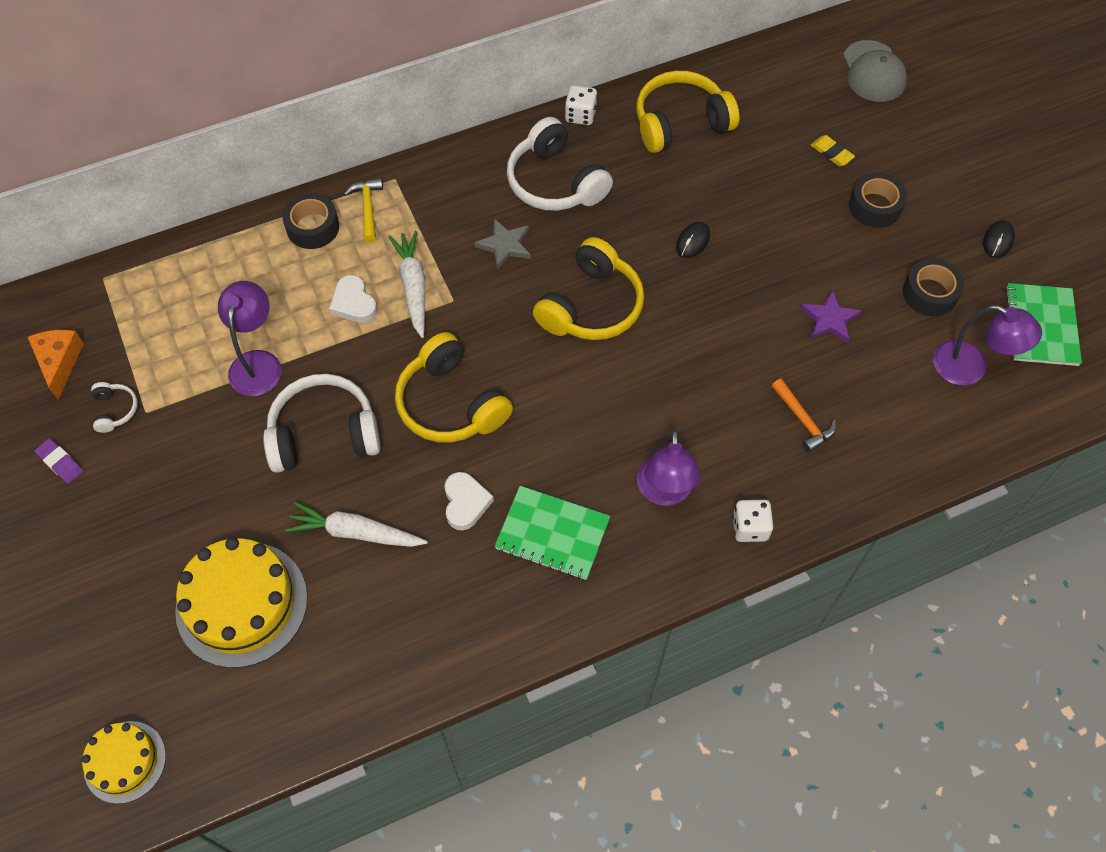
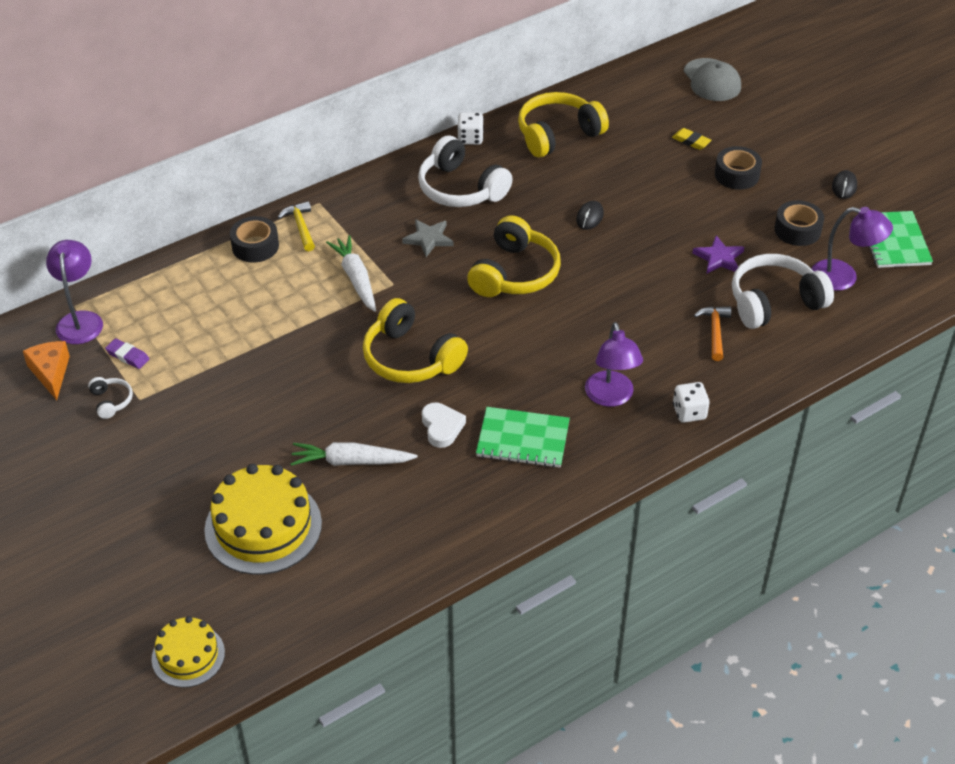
camera: 10 degrees left, 15 degrees down
(60, 462) = (71, 446): purple eraser -> purple eraser (128, 356)
(257, 362) = (231, 350): purple lamp -> purple lamp (80, 320)
(324, 434) = (304, 394): white headphones -> white headphones (774, 302)
(353, 303) = (306, 296): white heart -> none
(803, 420) = (715, 331): orange hammer -> orange hammer turned 135 degrees counterclockwise

